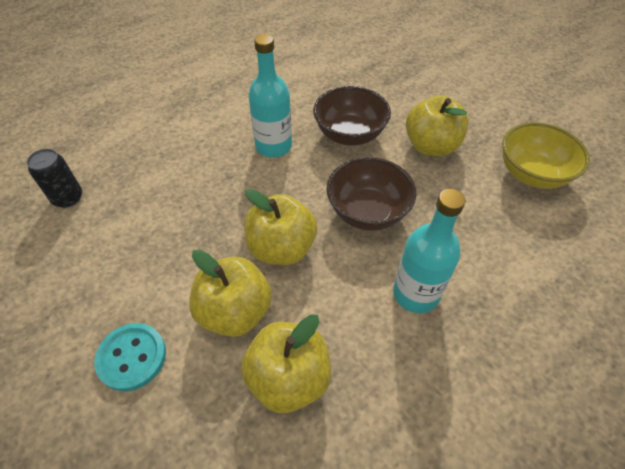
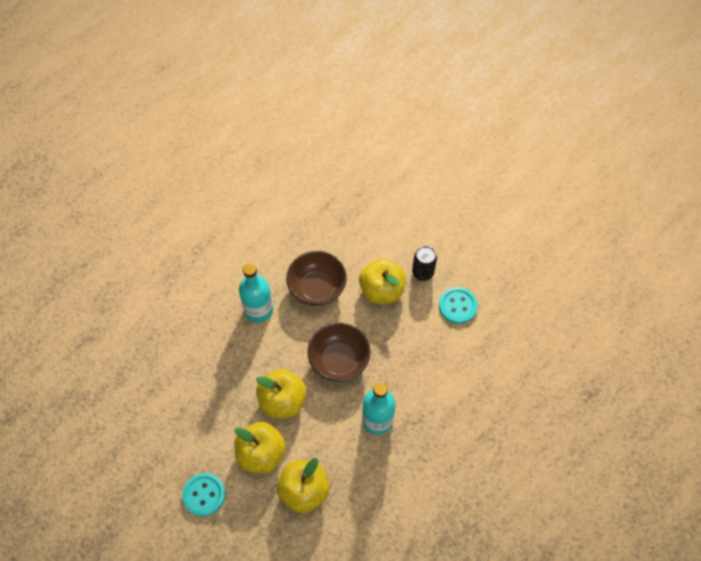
camera: 10 degrees left, 10 degrees up
(68, 198) = (114, 384): black can -> black can (422, 272)
(532, 174) = (457, 306): yellow bowl -> turquoise button

